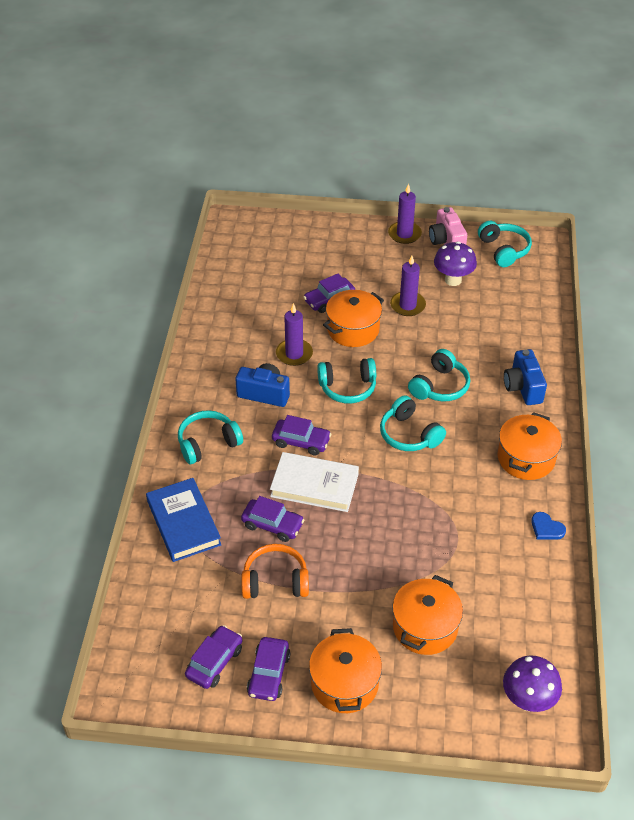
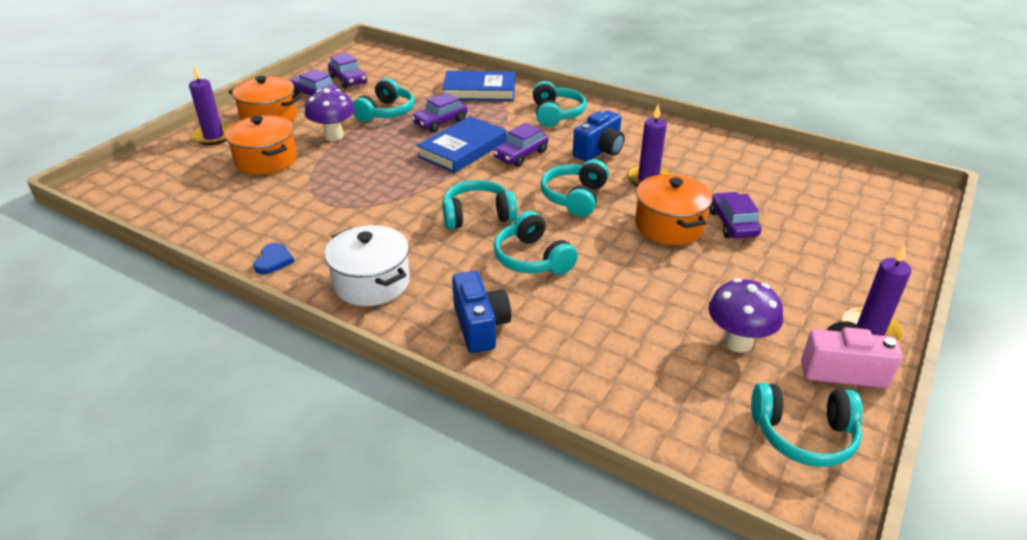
camera: 115 degrees right, 10 degrees down
(275, 581) = (386, 112): orange headphones -> turquoise headphones
(314, 485) = (463, 149): white book -> blue book
(407, 305) = (696, 281): purple candle -> purple candle (214, 136)
(523, 387) = (480, 326): blue camera -> blue camera turned 60 degrees clockwise
(526, 458) = (371, 283): orange pot -> white pot
(528, 700) = (143, 185): purple mushroom -> purple mushroom (334, 136)
(546, 528) = (273, 260): blue heart -> blue heart turned 120 degrees clockwise

